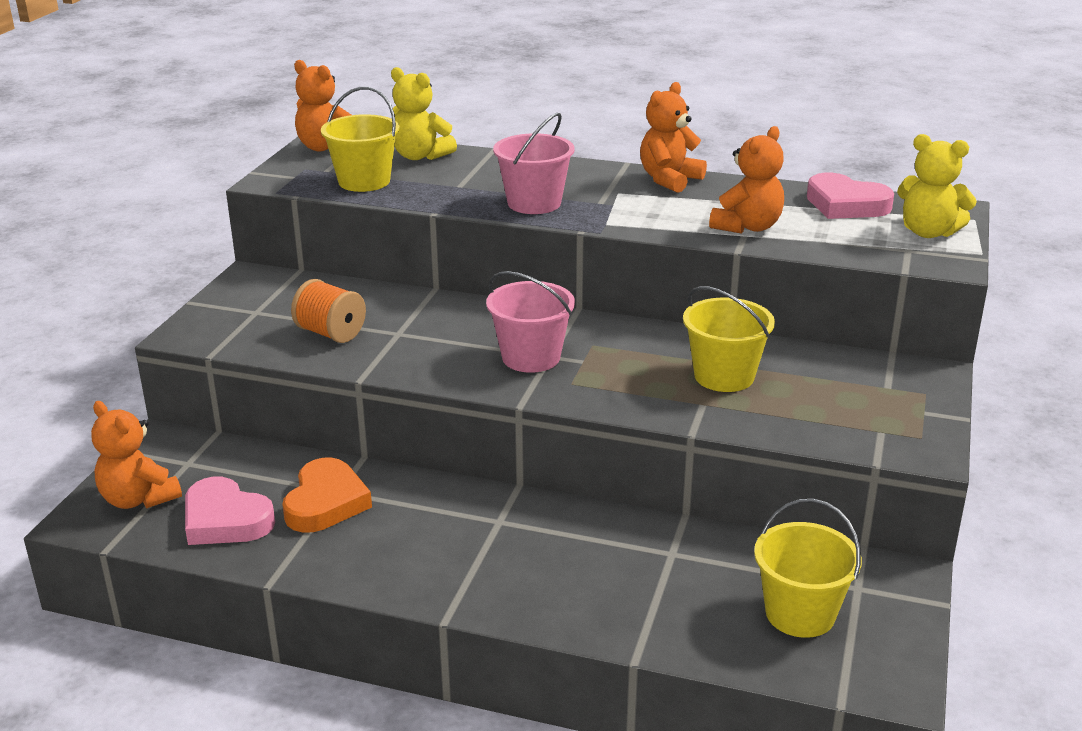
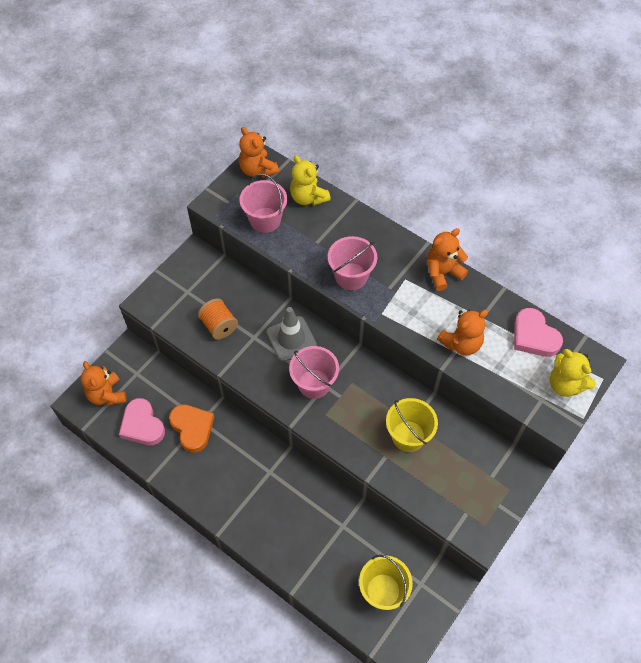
camera: 20 degrees right, 30 degrees up
(326, 502) = (192, 428): orange heart -> orange heart turned 60 degrees counterclockwise
(364, 181) = (265, 220): yellow bucket -> pink bucket
(463, 323) = (291, 339): none -> grey traffic cone

